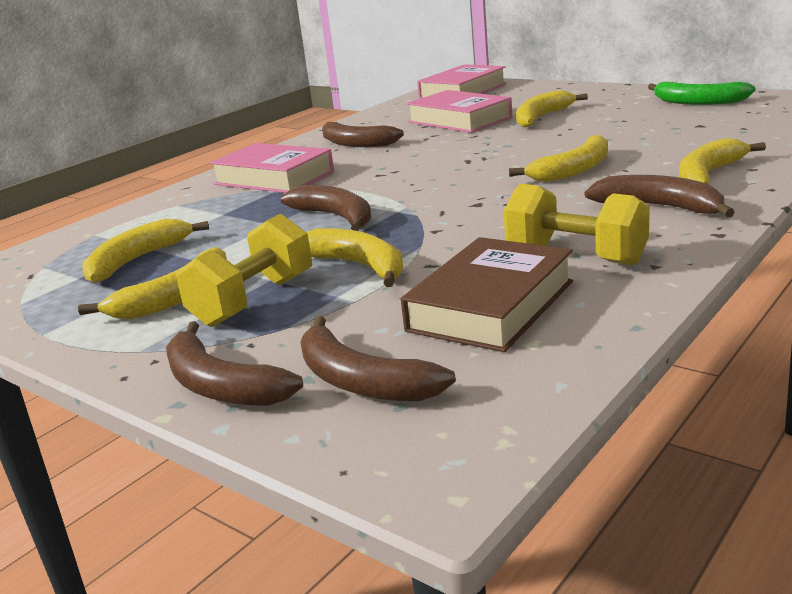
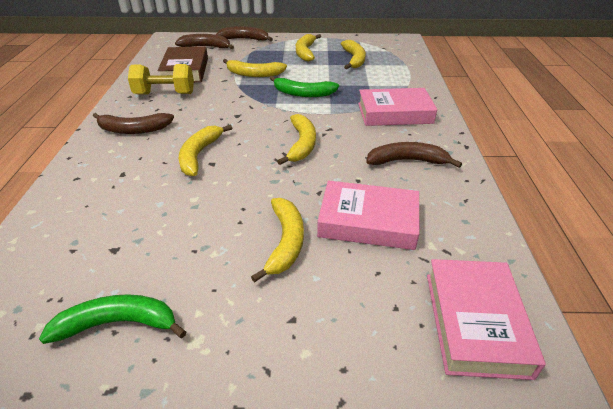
camera: 140 degrees right, 15 degrees up
(254, 301) = (274, 56): yellow dumbbell -> none
(336, 217) = (303, 93): brown banana -> green banana
(708, 175) = (107, 164): yellow banana -> yellow banana (301, 144)

